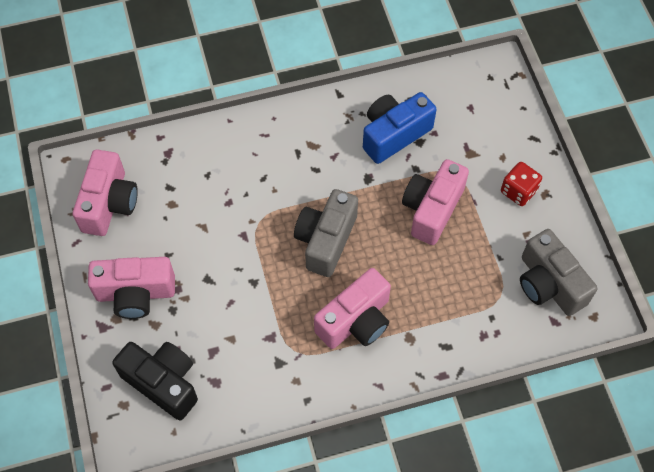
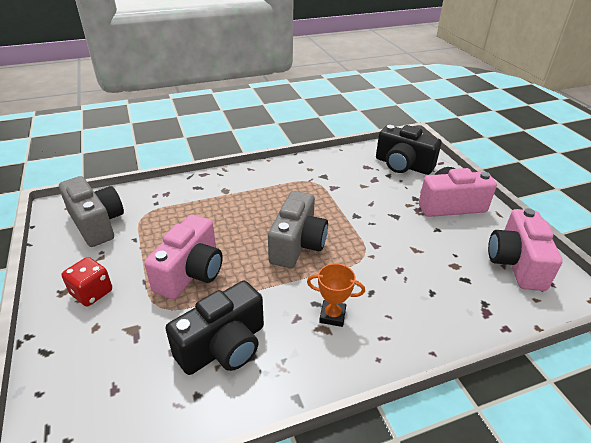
camera: 175 degrees right, 25 degrees down
(303, 156) = (332, 316): none -> orange trophy
(356, 321) = (267, 197): pink camera -> none
(394, 134) = (224, 346): blue camera -> black camera

